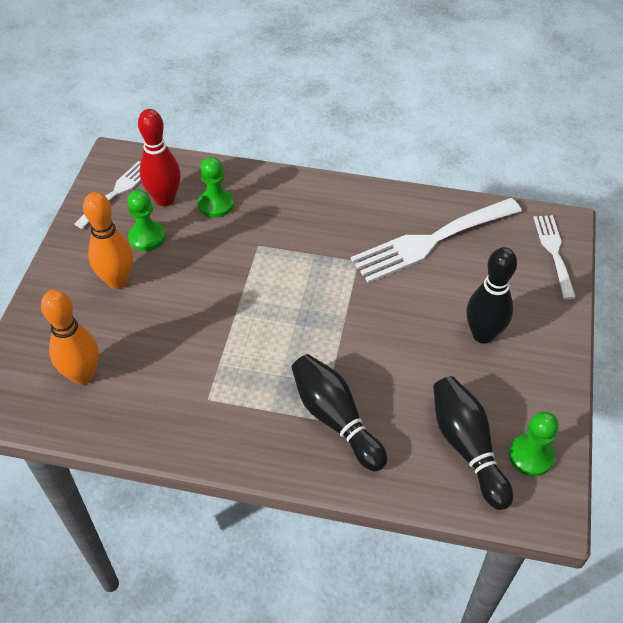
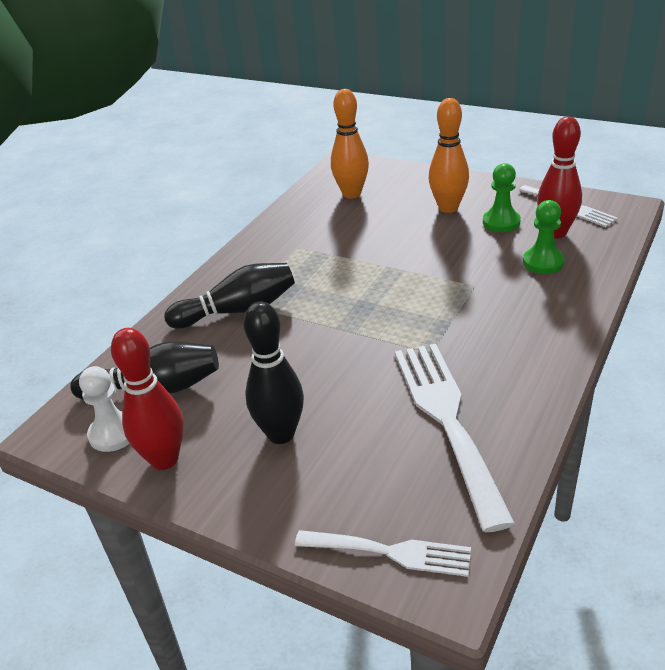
camera: 110 degrees right, 15 degrees down
(530, 456) = (113, 433): green pawn -> white pawn
(540, 404) = (164, 459): none -> red bowling pin

